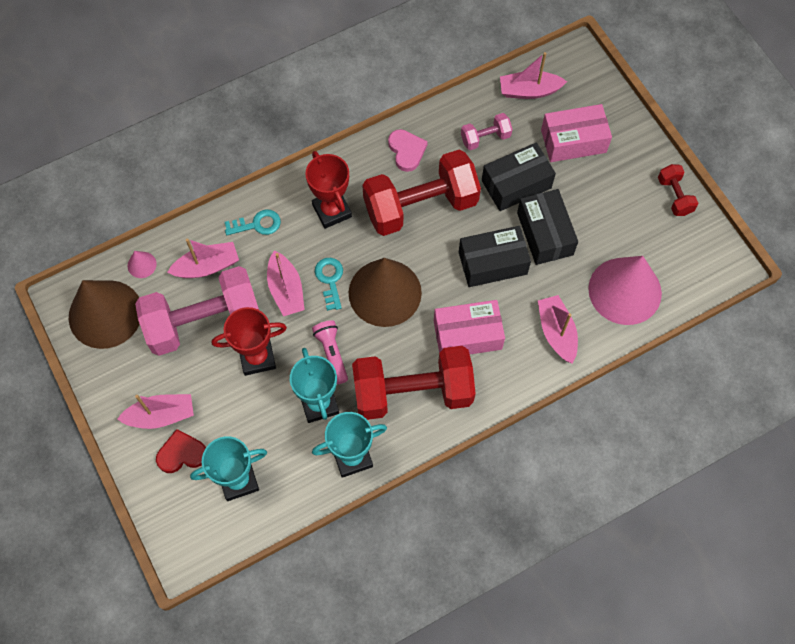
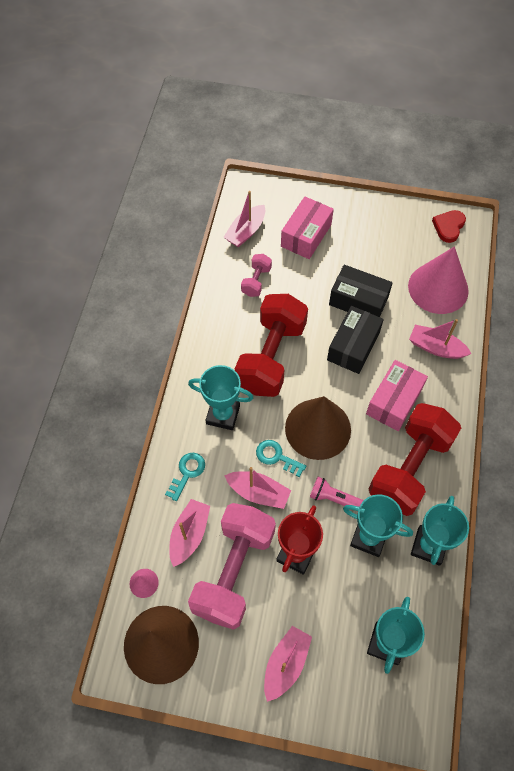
camera: 50 degrees left, 5 degrees down
(182, 453) = (331, 671): red heart -> red heart (448, 227)
(332, 211) = (223, 415): red trophy -> turquoise trophy
(407, 151) = (221, 333): pink heart -> none
(516, 184) = (307, 289): black box -> none
(674, 196) = (395, 213): red dumbbell -> none

